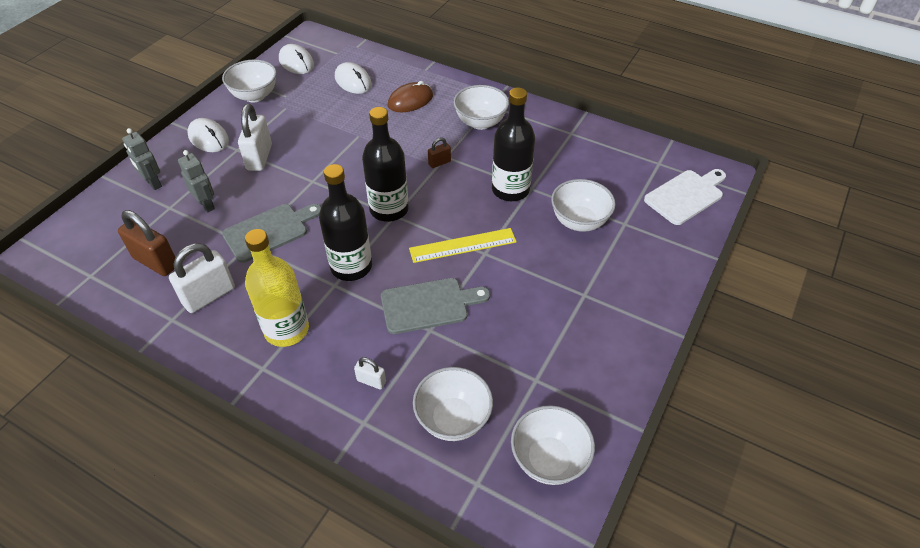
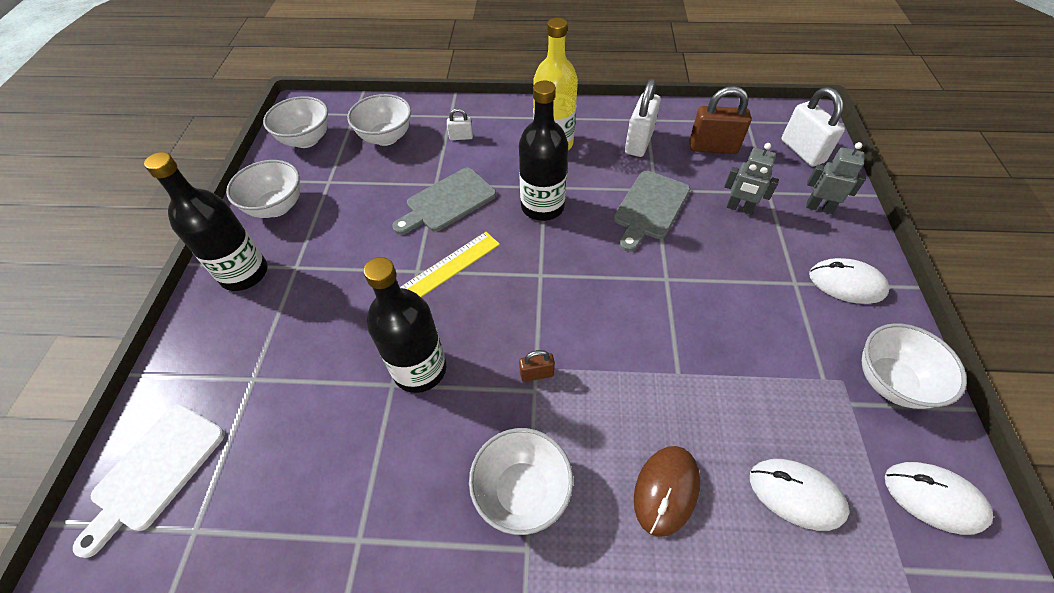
camera: 155 degrees right, 5 degrees up
(259, 157) = (757, 283): white padlock -> white padlock (802, 151)
(389, 209) = (552, 279): black bottle -> black bottle (244, 273)
(439, 163) = (536, 374): brown padlock -> brown padlock turned 45 degrees clockwise
(579, 221) = (315, 356): white bowl -> white bowl (276, 207)

